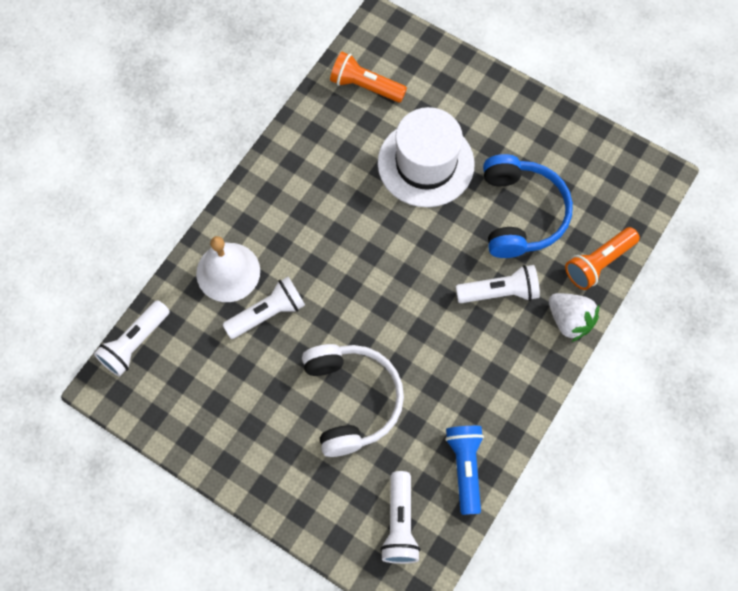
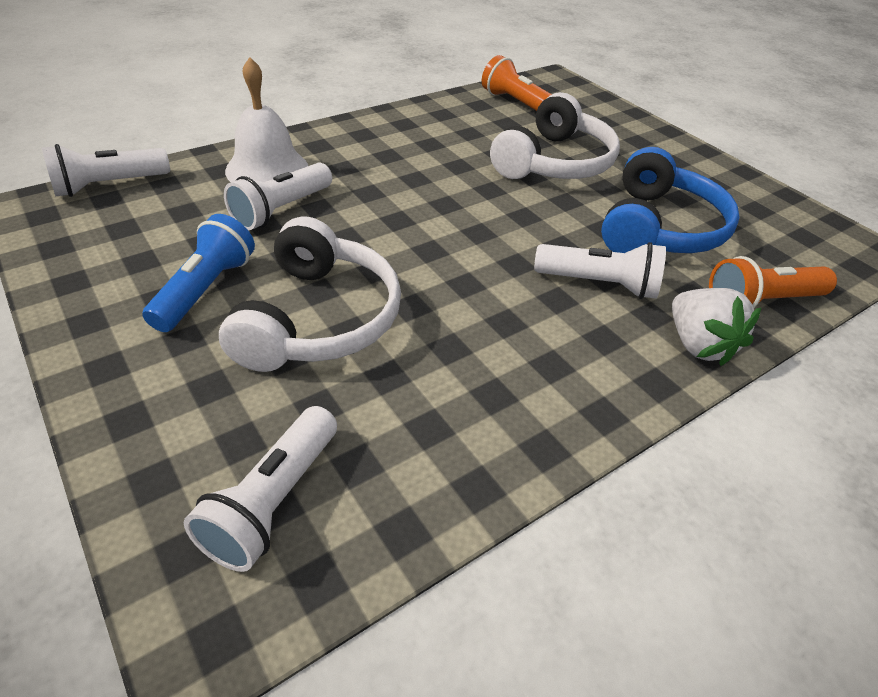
camera: 20 degrees right, 25 degrees down
(268, 313) = (281, 210): white flashlight -> white flashlight turned 135 degrees clockwise
(425, 163) = (554, 162): white hat -> white headphones
(465, 467) = (440, 464): blue flashlight -> blue flashlight (206, 289)

